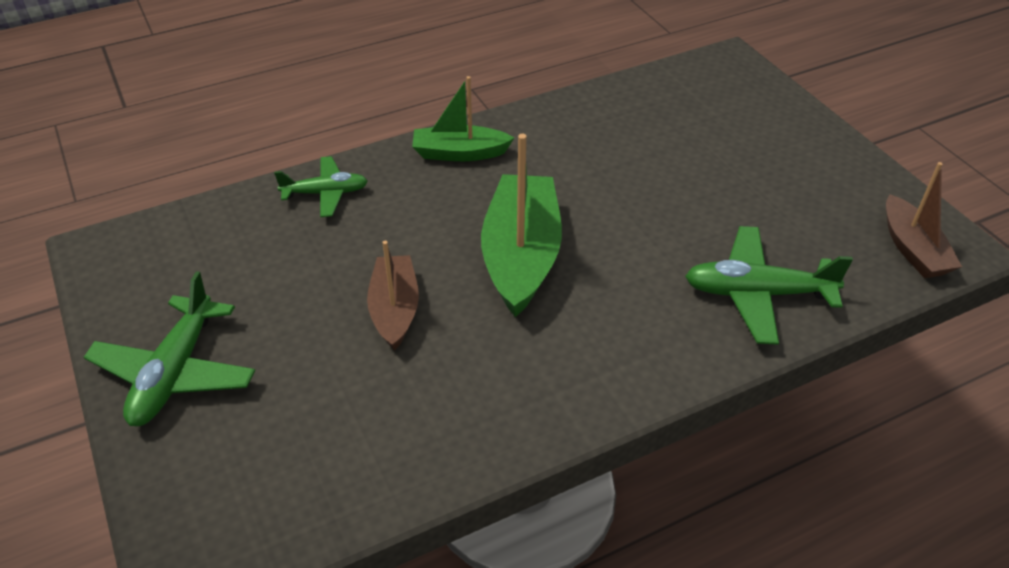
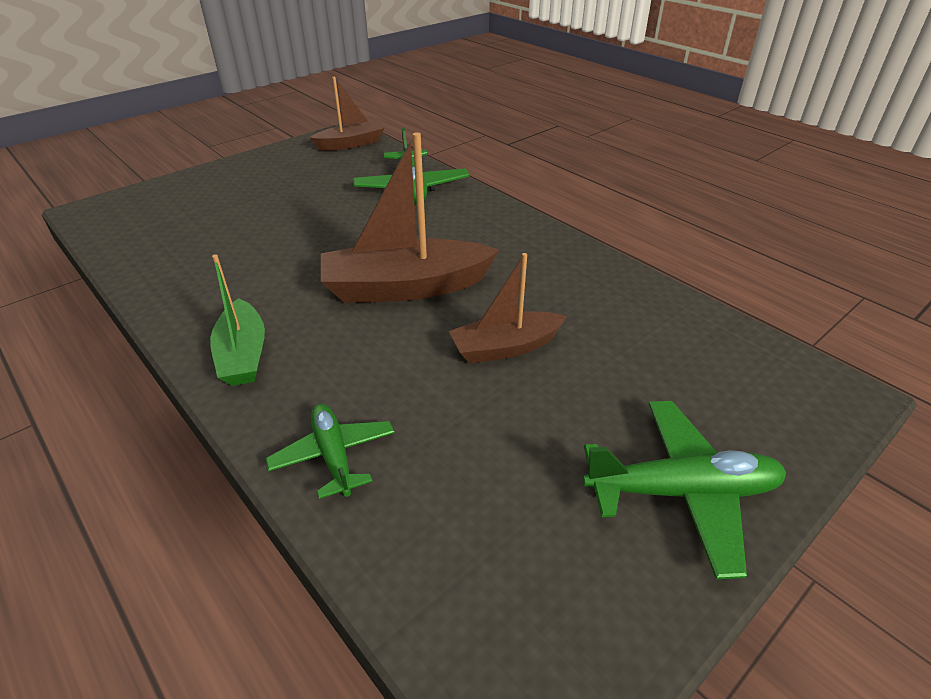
camera: 105 degrees left, 5 degrees down
(521, 256) = (405, 287): green boat -> brown boat

